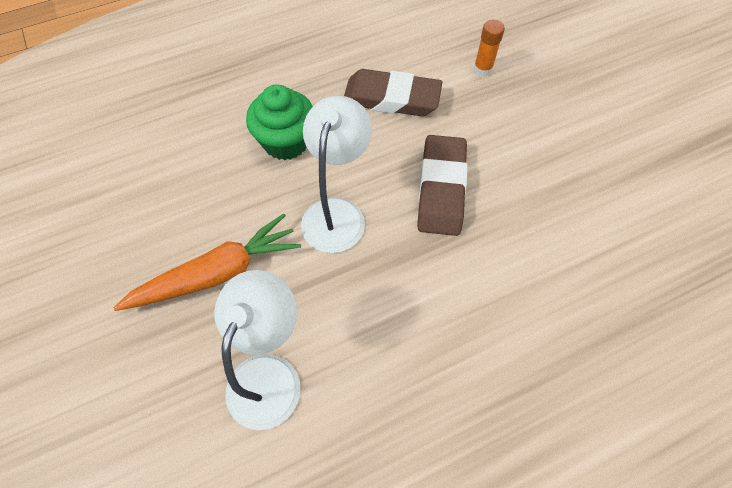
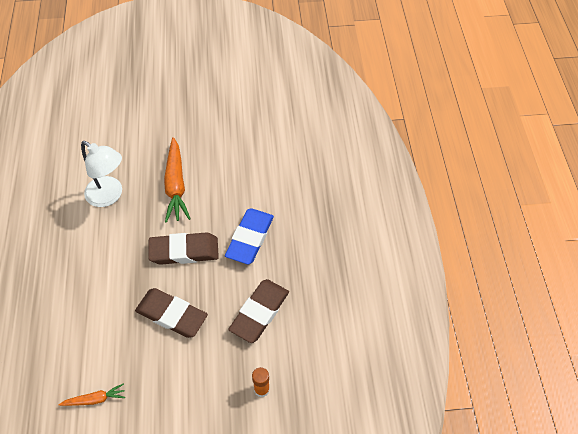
camera: 110 degrees right, 5 degrees down
(286, 142) = (250, 238): green cupcake -> blue eraser
(337, 213) = (184, 251): white lamp -> brown eraser
(599, 228) = (95, 399): none -> orange carrot

